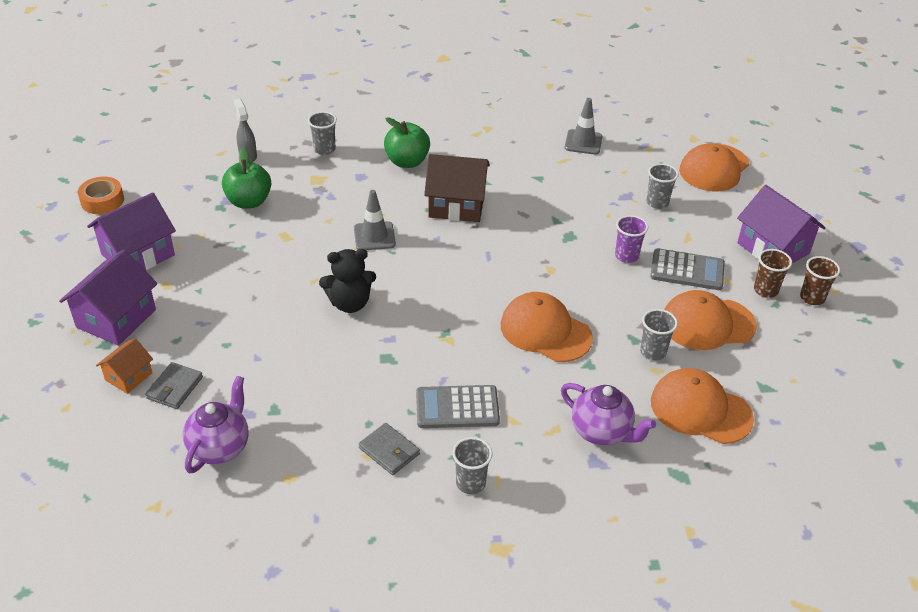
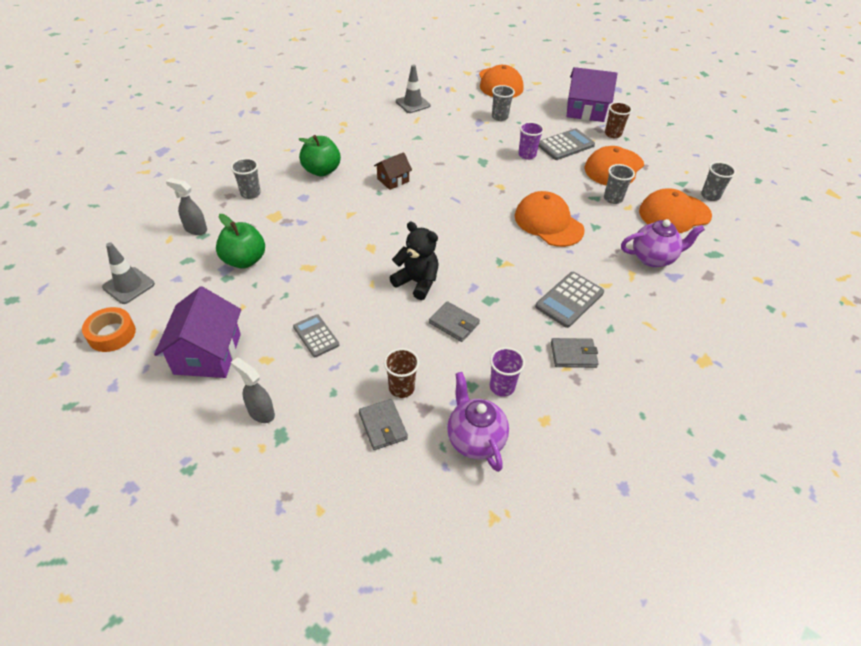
camera: 45 degrees left, 5 degrees up
(116, 318) = (261, 412): purple house -> grey spray bottle
(129, 376) = (336, 446): orange house -> none
(220, 292) = (316, 336): none -> grey calculator
(295, 429) = (502, 387): none -> purple cup
(331, 355) = (454, 323): none -> grey wallet
(350, 303) = (417, 282): black teddy bear -> black teddy bear turned 90 degrees counterclockwise
(374, 236) = (370, 230): grey traffic cone -> grey traffic cone (128, 285)
(456, 205) = (393, 180): brown house -> brown house, size x0.56
(470, 483) = (639, 337): grey cup -> grey cup (710, 196)
(545, 331) = (548, 223): orange cap -> orange cap turned 60 degrees clockwise
(812, 298) = (636, 126): brown cup -> brown cup (401, 388)

